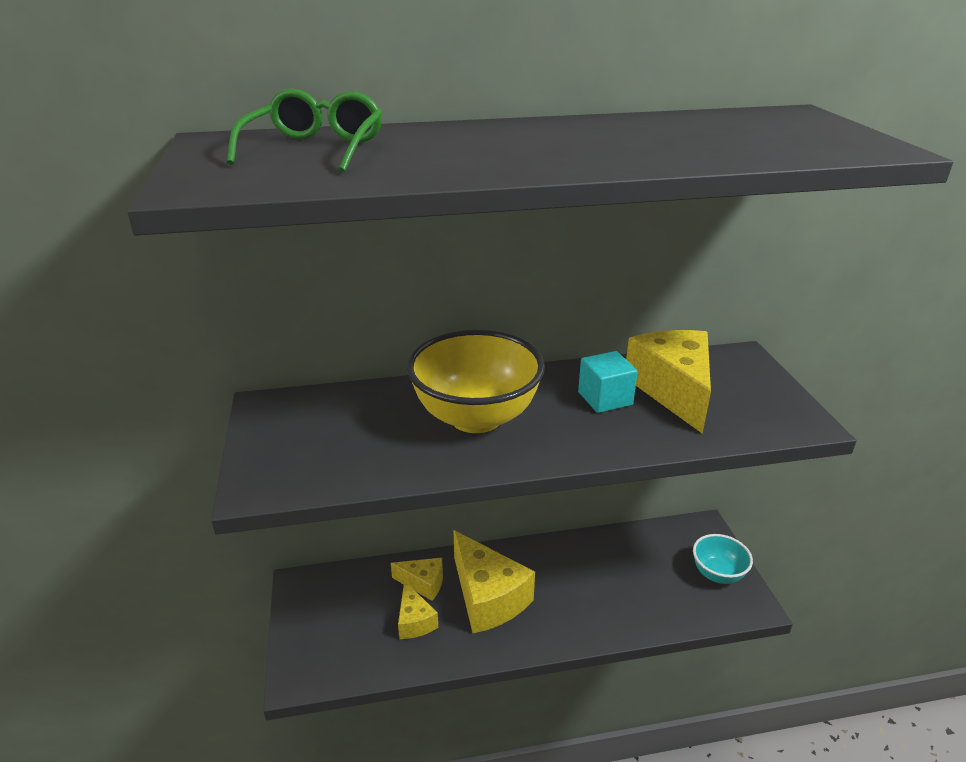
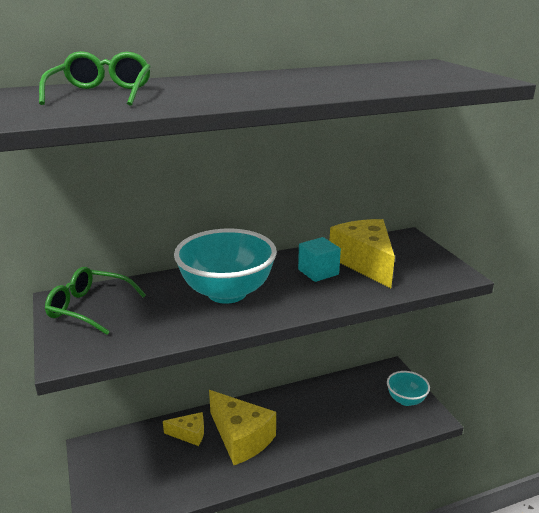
camera: 10 degrees left, 5 degrees down
(297, 421) = (89, 308): none -> green glasses
(414, 621) = (187, 462): yellow cheese -> none
(476, 417) = (227, 293): yellow bowl -> turquoise bowl

